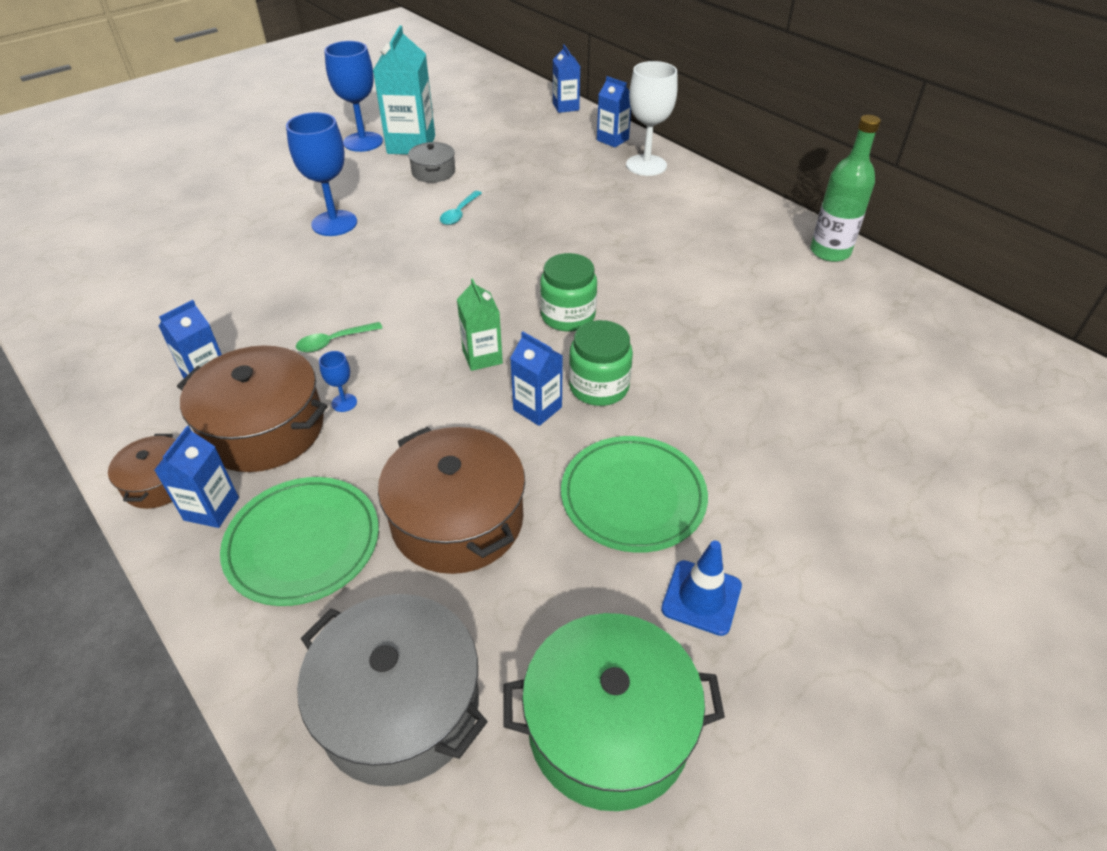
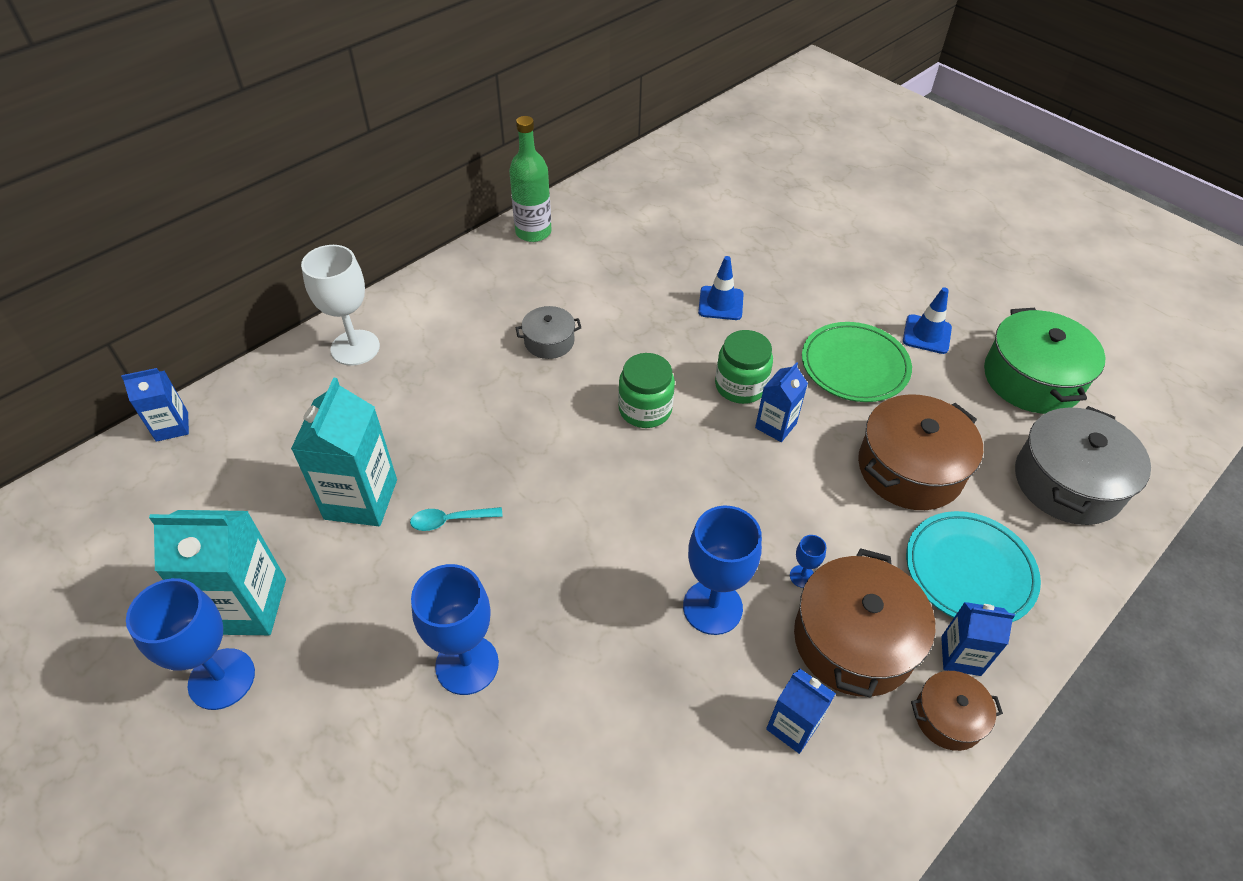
camera: 95 degrees left, 5 degrees up
(303, 543) = (969, 571): green plate -> turquoise plate
(334, 342) = (712, 607): green spoon -> blue goblet
(433, 172) = (338, 564): grey pot -> grey pot (549, 341)
(459, 213) = (450, 520): turquoise spoon -> turquoise spoon turned 150 degrees clockwise
(482, 357) = (715, 471): green carton -> none
(488, 177) = (361, 499): none -> turquoise carton
(612, 139) = (283, 377): blue carton -> none
(736, 384) = (720, 303): none -> blue traffic cone

